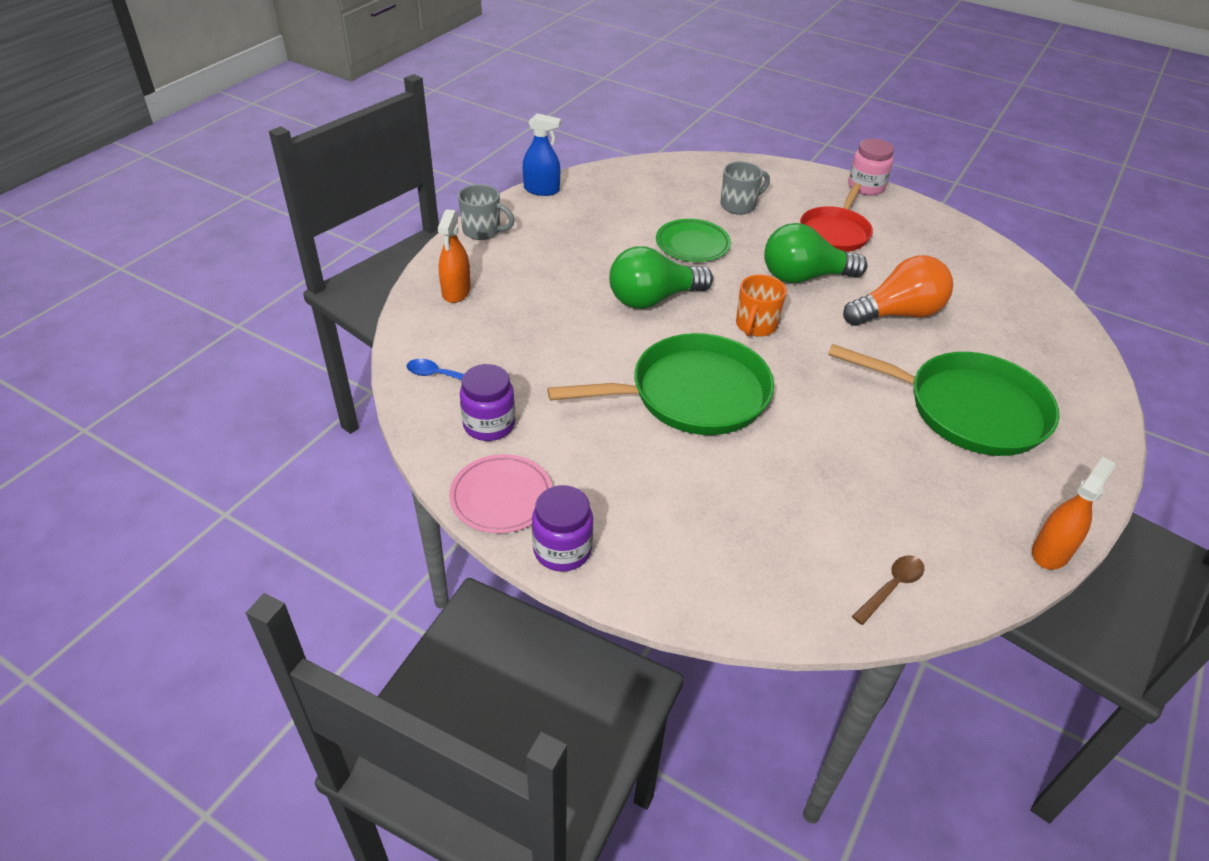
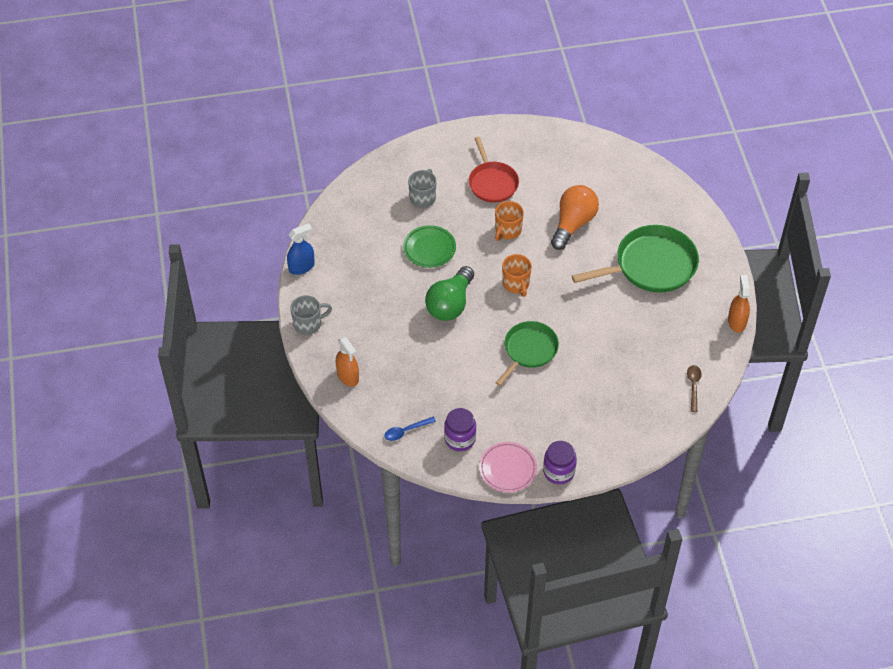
camera: 40 degrees left, 10 degrees up
(692, 394) = (529, 350): green pan -> green pan, size x0.64
(804, 277) = (507, 230): green light bulb -> orange mug
(866, 187) = (475, 130): pink jar -> none

